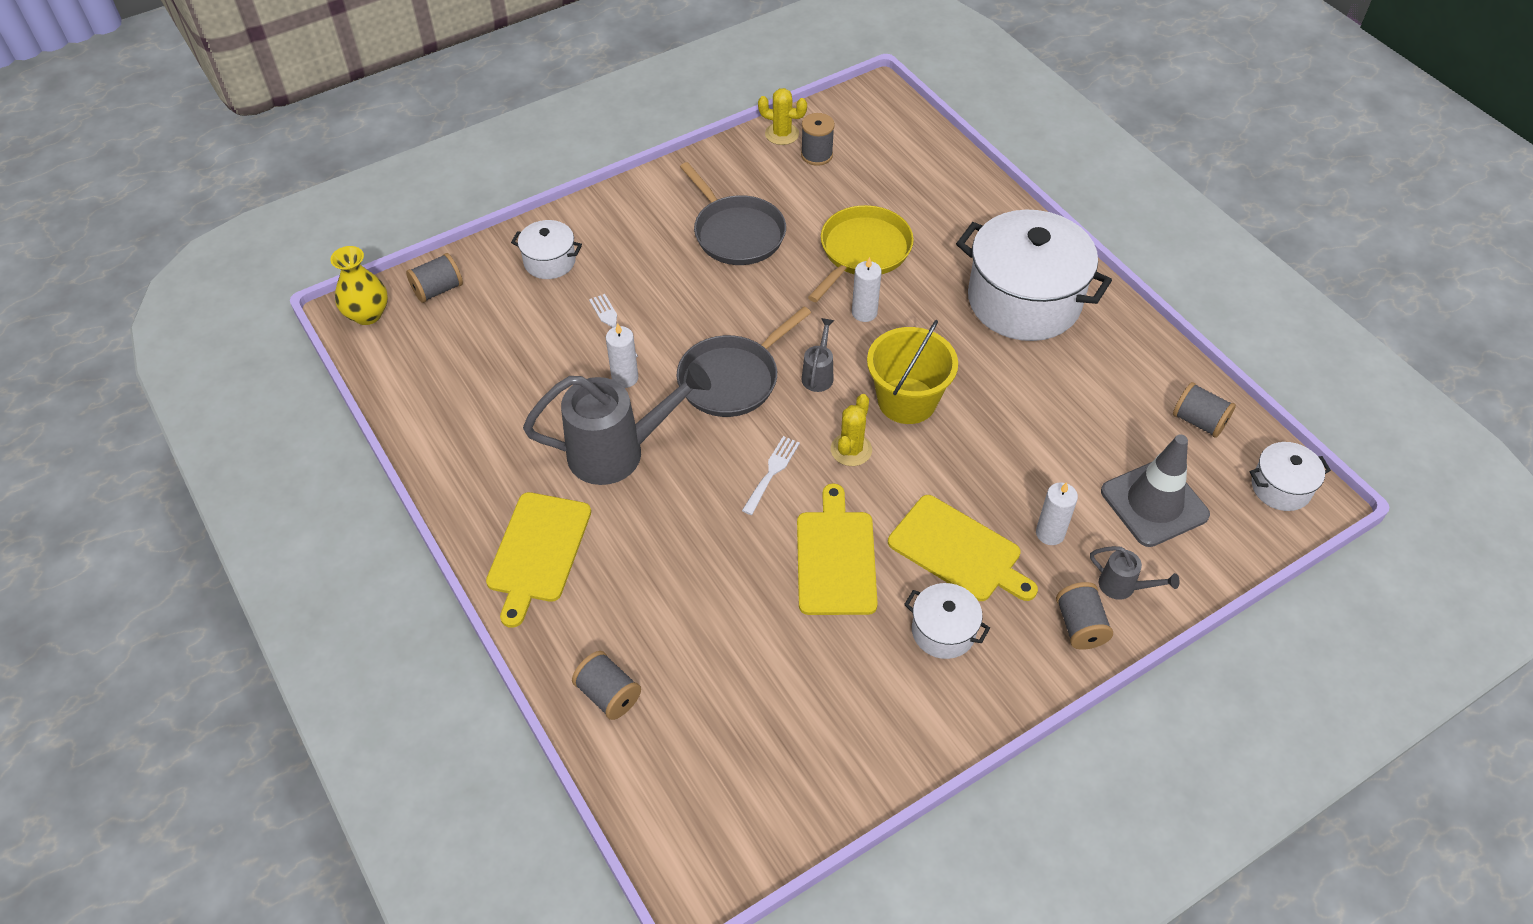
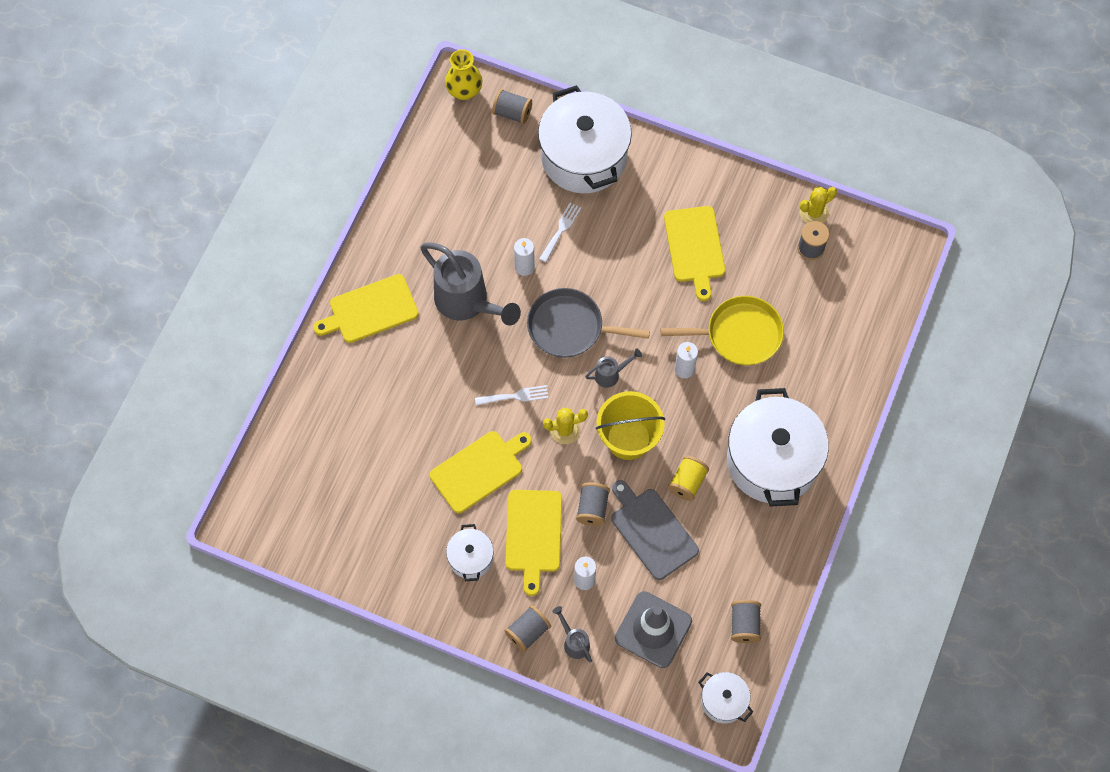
camera: 55 degrees right, 15 degrees up
(549, 261) = (584, 157): white pot -> white pot, size x2.13
(608, 695) = (309, 410): grey spool -> grey spool (592, 508)
(736, 233) = (695, 247): grey pan -> yellow cutting board
(782, 134) = (814, 212): yellow cactus -> yellow cactus turned 75 degrees clockwise
(997, 380) = (687, 482): none -> yellow spool
(1032, 440) = (651, 531): none -> grey cutting board
(1123, 587) = (574, 642): grey watering can -> grey watering can turned 150 degrees clockwise

